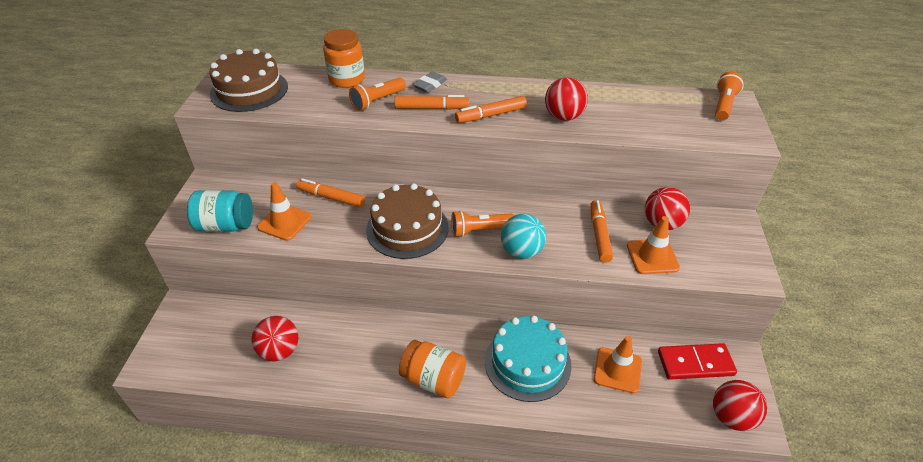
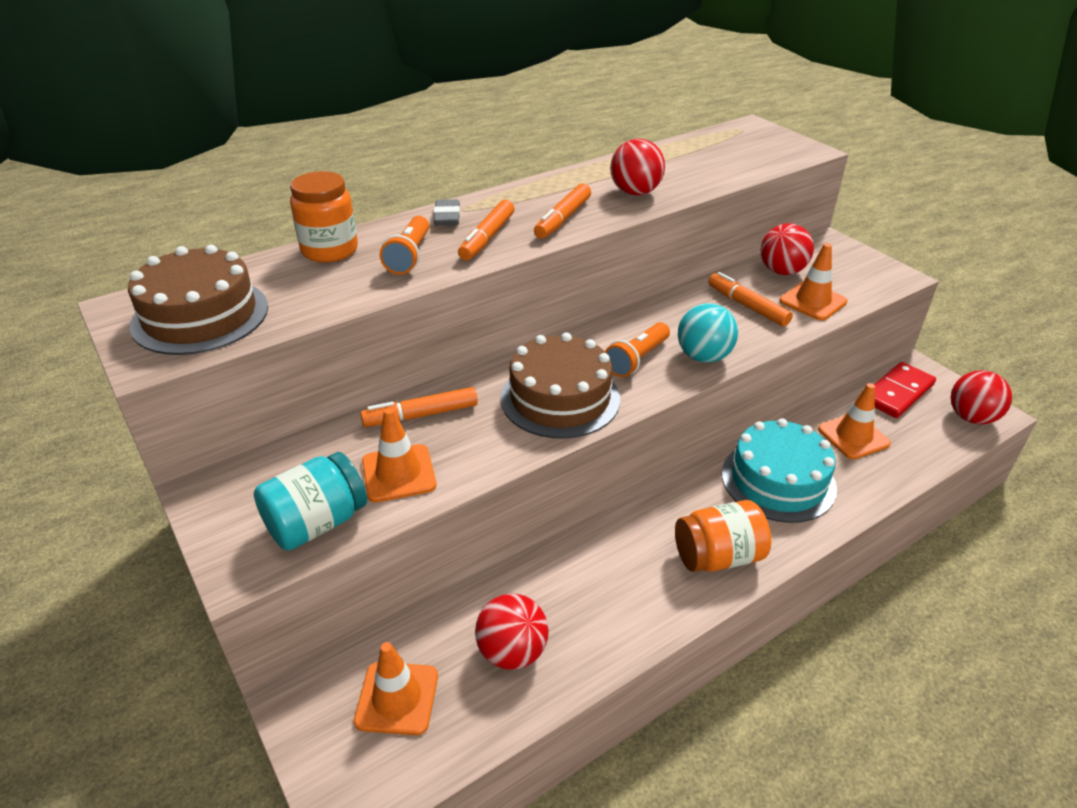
camera: 40 degrees left, 5 degrees down
(214, 335) = (397, 698): none -> orange traffic cone
(431, 108) = (487, 238): orange marker -> orange marker turned 150 degrees clockwise
(723, 105) = (750, 132): orange flashlight -> none

